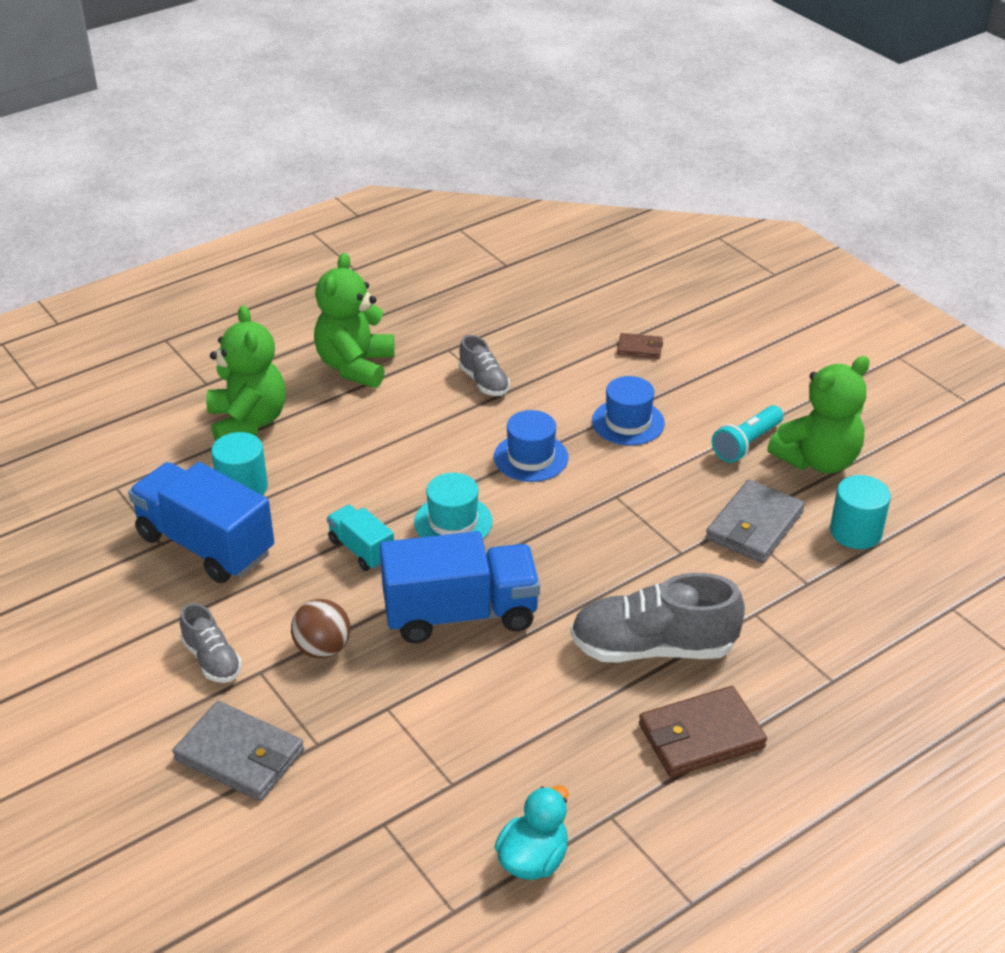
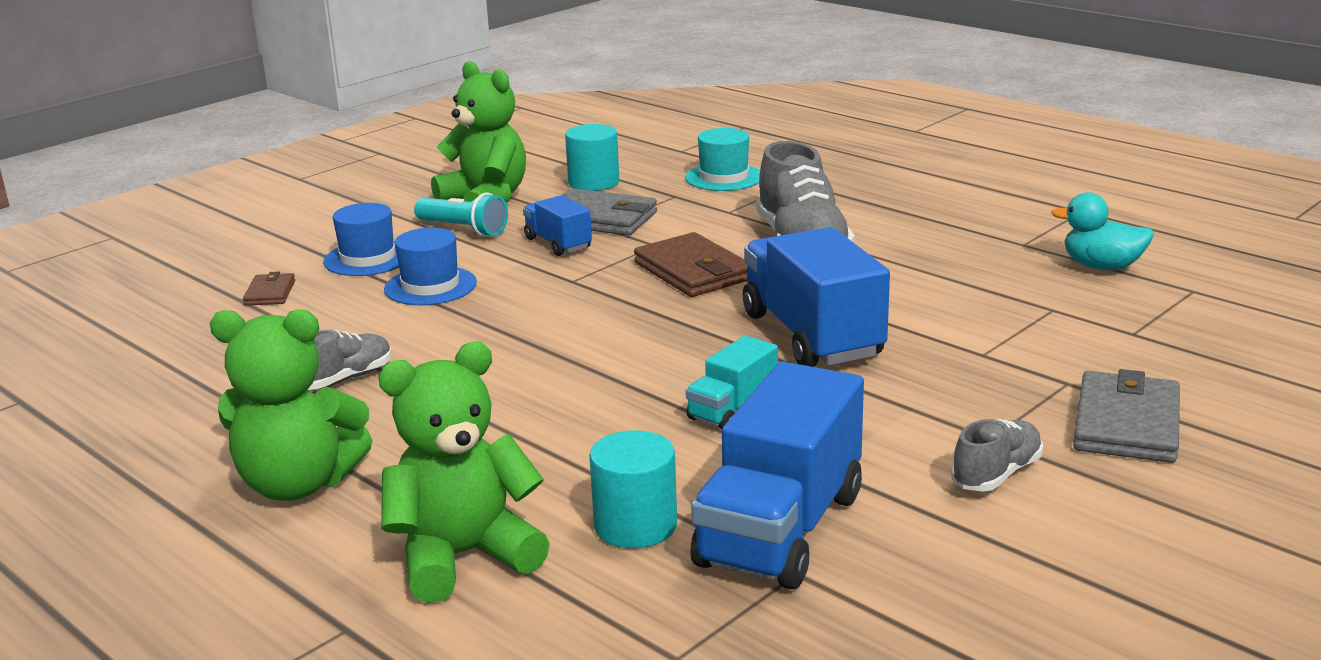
camera: 100 degrees left, 15 degrees down
(323, 648) = (922, 404): brown ball -> none
(453, 522) = (653, 360): turquoise hat -> turquoise hat (724, 177)
(531, 457) = (511, 331): blue hat -> blue hat (368, 258)
(699, 495) = (558, 243): none -> blue truck
(701, 736) = (900, 220): brown wallet -> brown wallet (693, 271)

